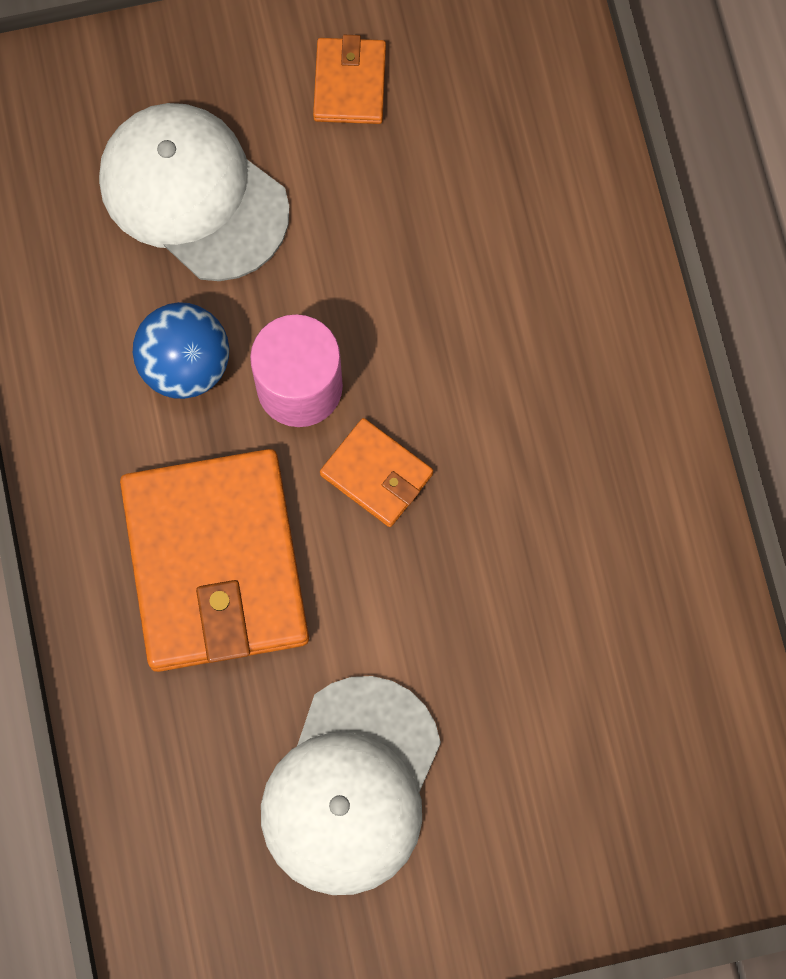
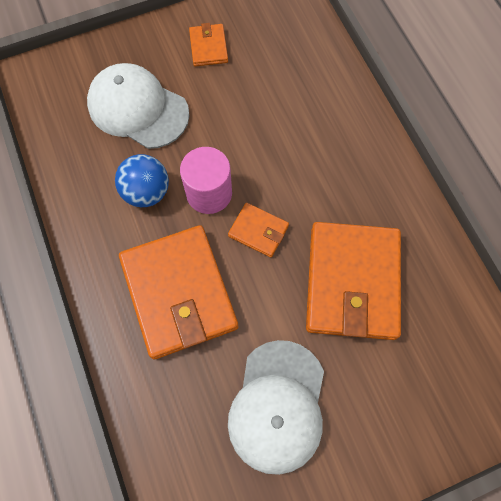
camera: 10 degrees left, 5 degrees down
(526, 597) = (352, 282): none -> orange wallet

